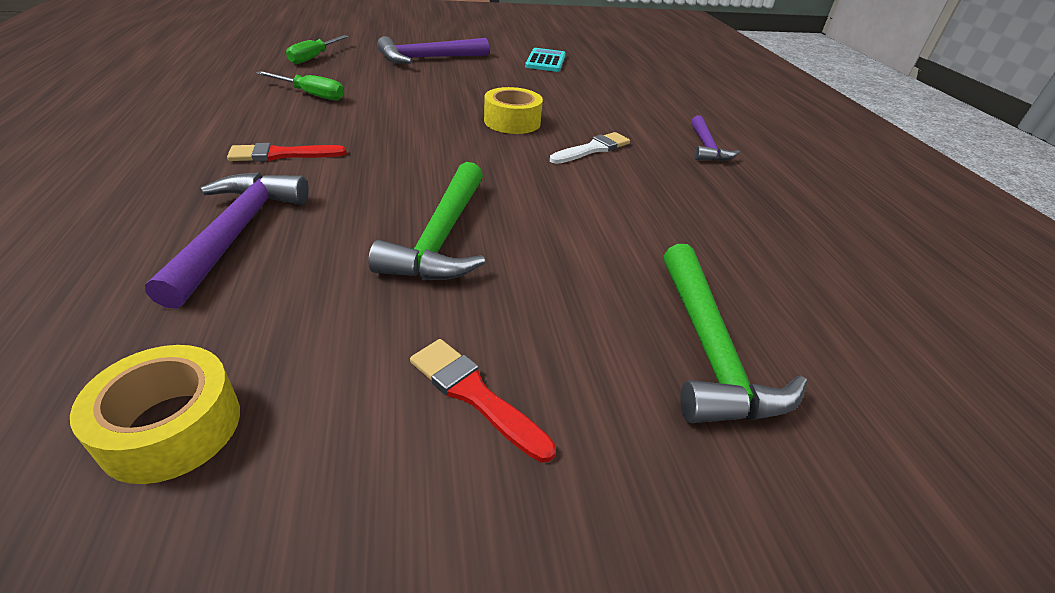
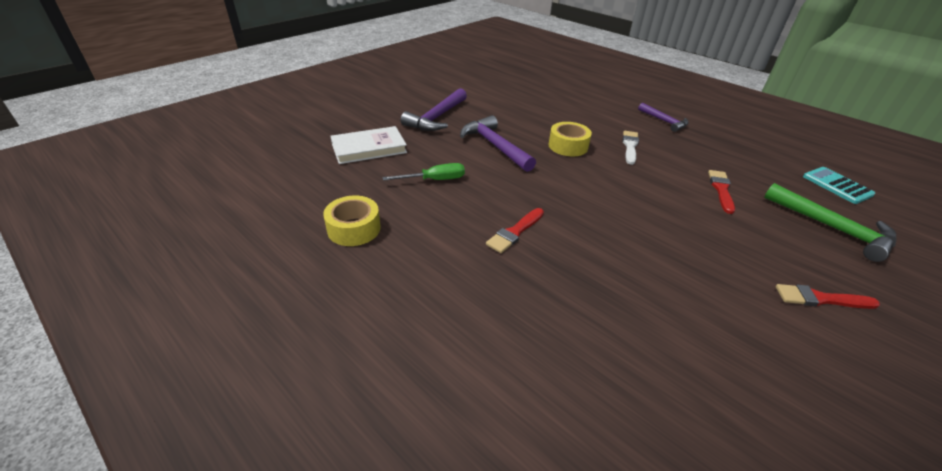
camera: 35 degrees left, 0 degrees up
(171, 427) = (782, 394): yellow tape -> yellow tape (354, 229)
(236, 233) = (602, 292): purple hammer -> purple hammer (495, 146)
(314, 57) = (369, 148): green screwdriver -> white book
(441, 237) = (677, 235): green hammer -> none
(545, 61) = (499, 91): turquoise calculator -> turquoise calculator (837, 185)
(620, 231) = (721, 189): none -> red brush

